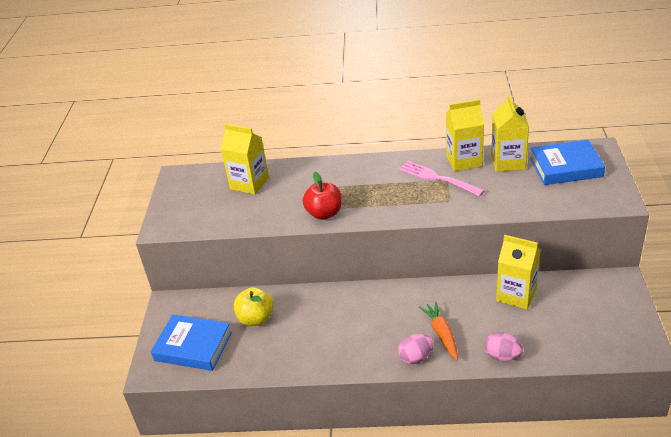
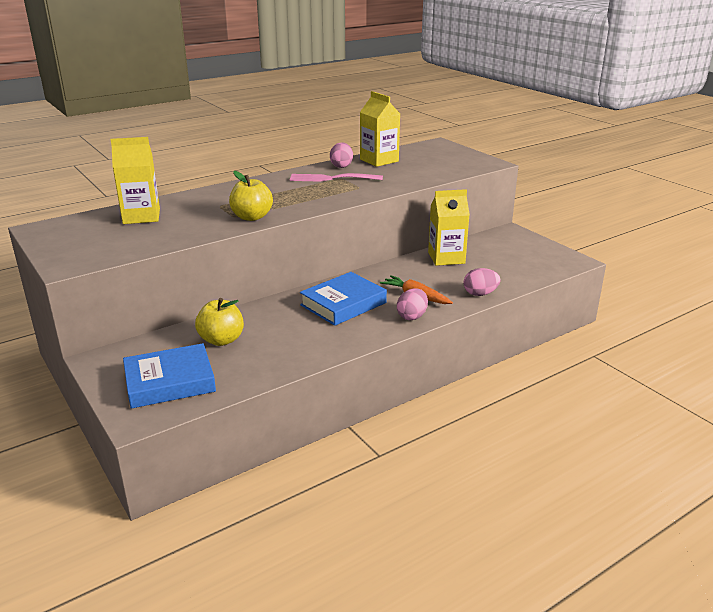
camera: 40 degrees left, 10 degrees down
(324, 213) = (252, 217): red apple -> yellow apple
(464, 161) = (341, 166): yellow carton -> pink egg
(566, 167) = (427, 155): blue book -> blue book (343, 304)

